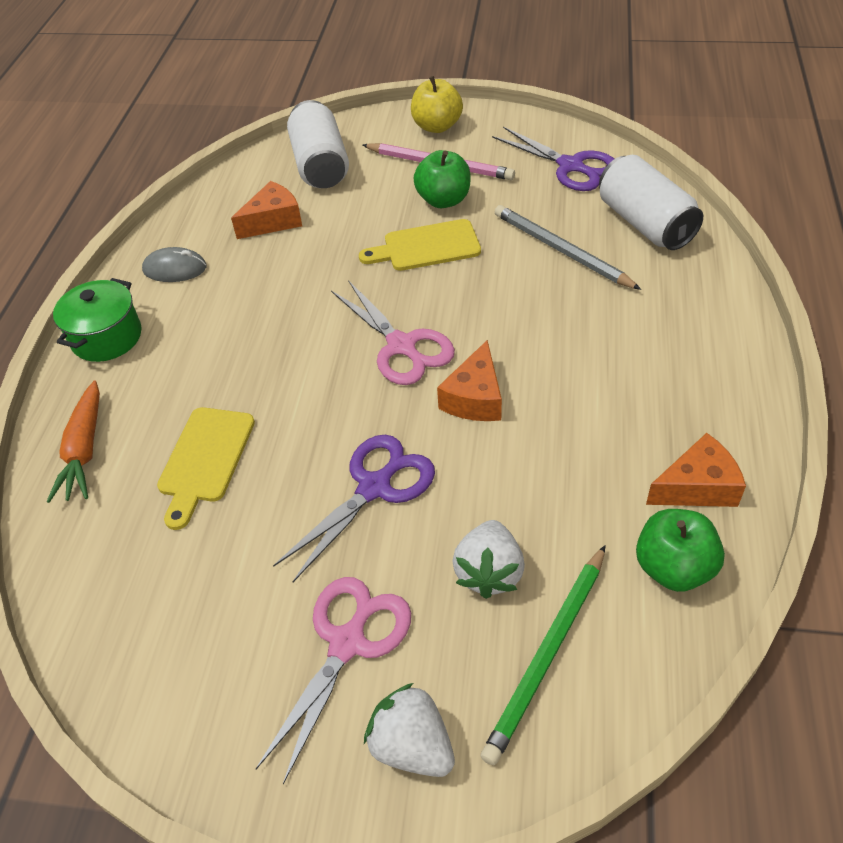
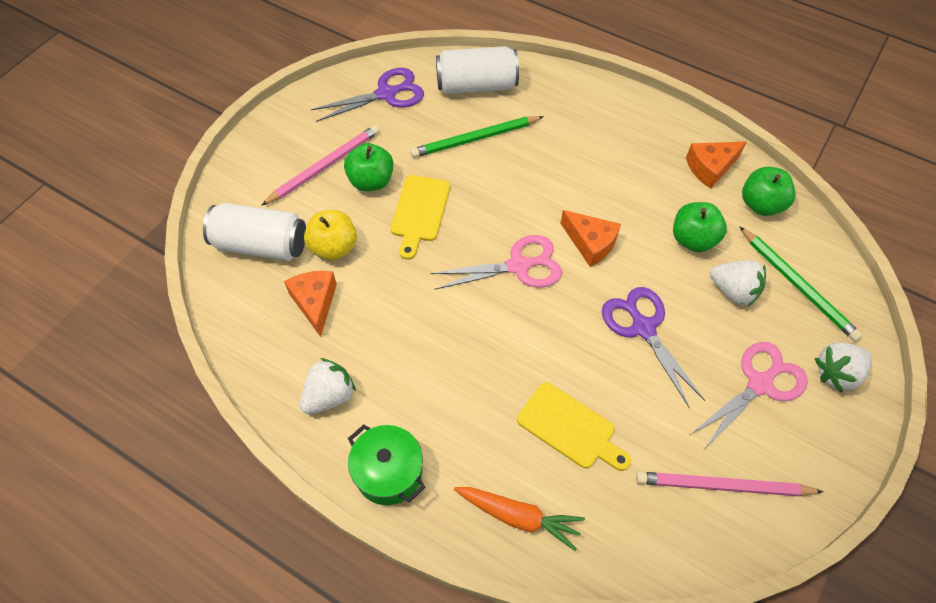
camera: 70 degrees left, 10 degrees up
(175, 269) = (329, 396): grey mouse -> white strawberry
(176, 637) = (723, 486): none -> pink pencil
(347, 643) = (759, 384): pink scissors -> pink scissors turned 90 degrees clockwise
(437, 126) = (271, 149): yellow apple -> yellow apple (334, 247)
(550, 501) = (693, 239): none -> green apple
(561, 250) = (475, 139): grey pencil -> green pencil
(697, 486) = (710, 168): orange cheese -> orange cheese turned 120 degrees counterclockwise

